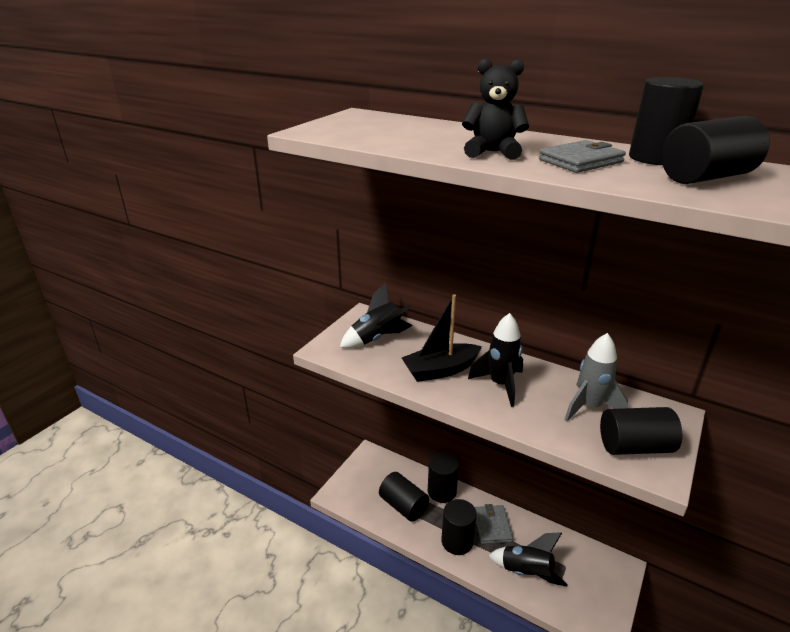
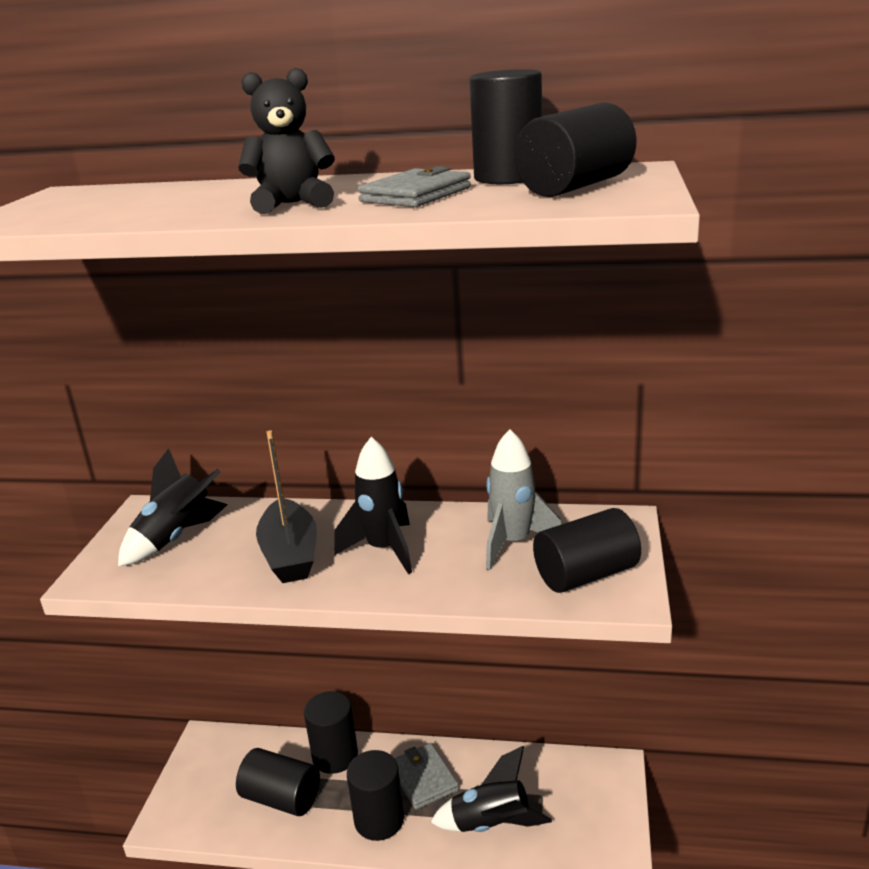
camera: 20 degrees left, 5 degrees down
(440, 370) = (290, 554): black boat -> black boat turned 60 degrees counterclockwise

